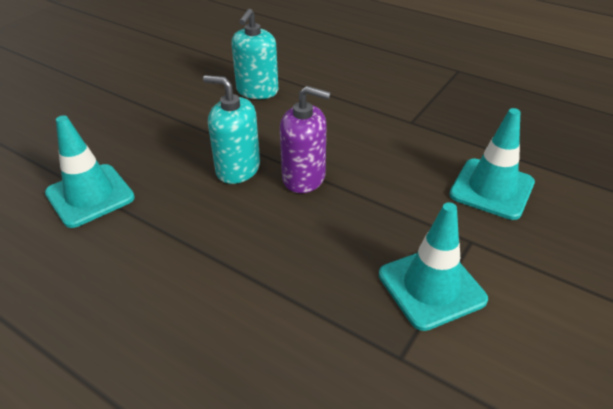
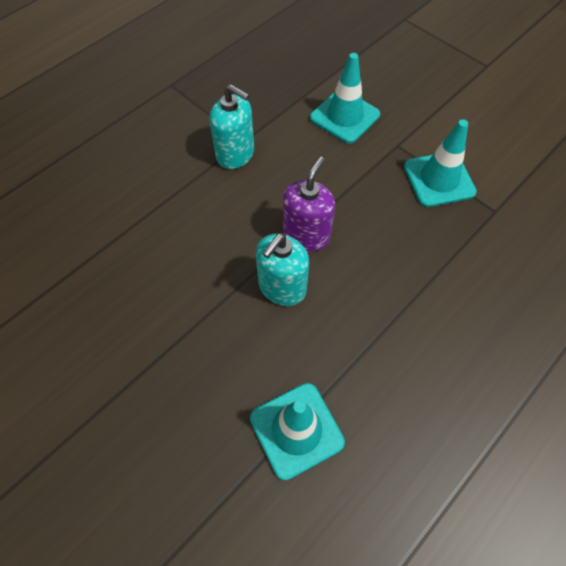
camera: 80 degrees left, 20 degrees up
(257, 91) = (145, 256): turquoise soap dispenser -> turquoise soap dispenser (235, 154)

